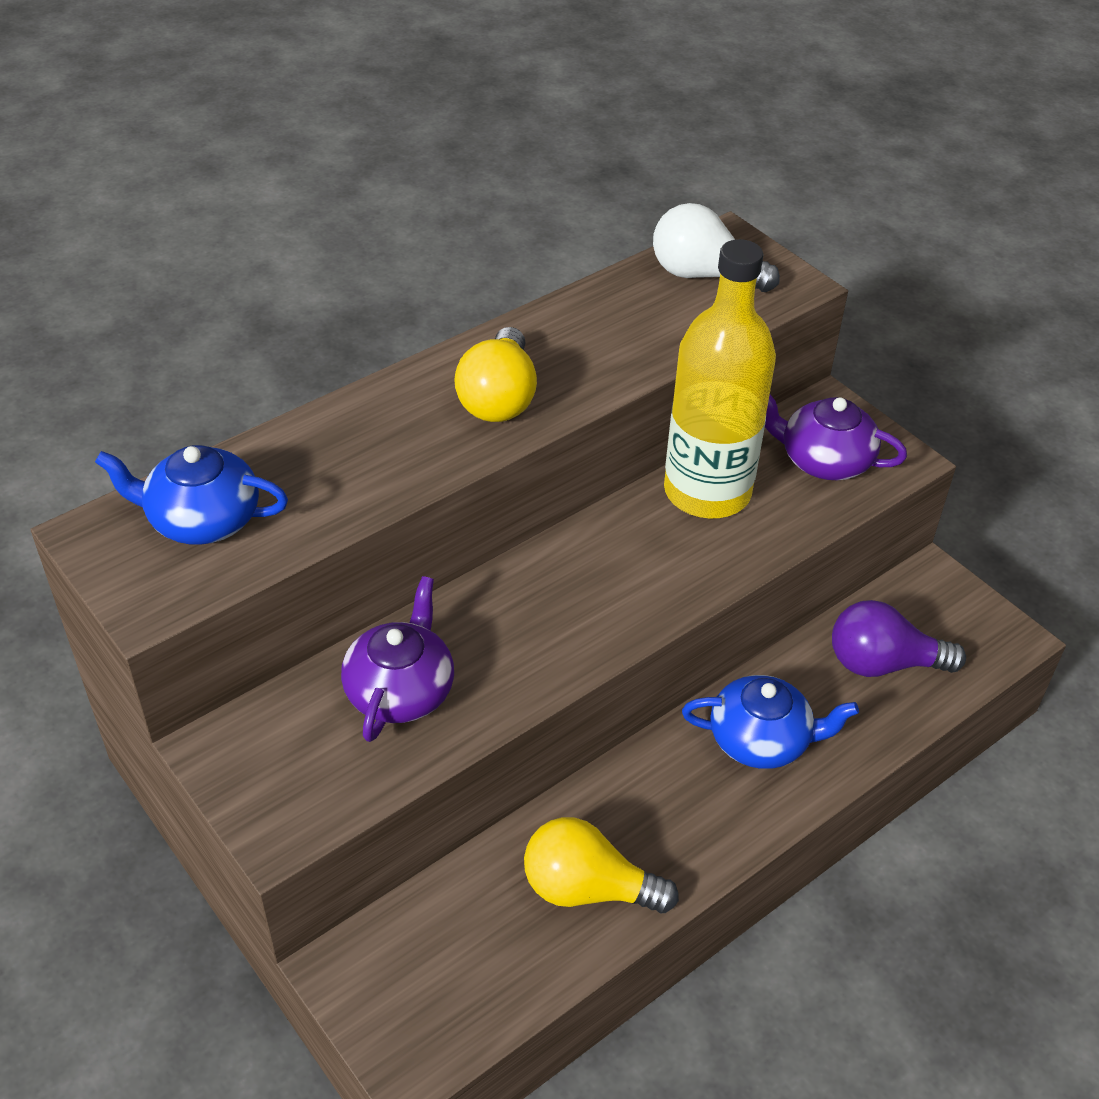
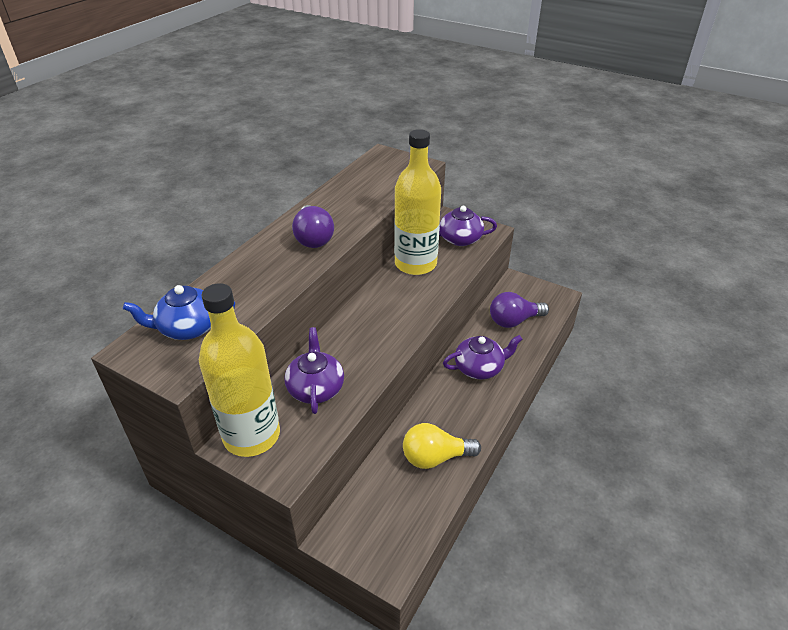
camera: 20 degrees left, 5 degrees down
(254, 743) = (251, 435): none -> yellow bottle
(499, 398) = (313, 238): yellow light bulb -> purple light bulb
(703, 275) = (380, 169): white light bulb -> none
(761, 740) = (479, 367): blue teapot -> purple teapot

